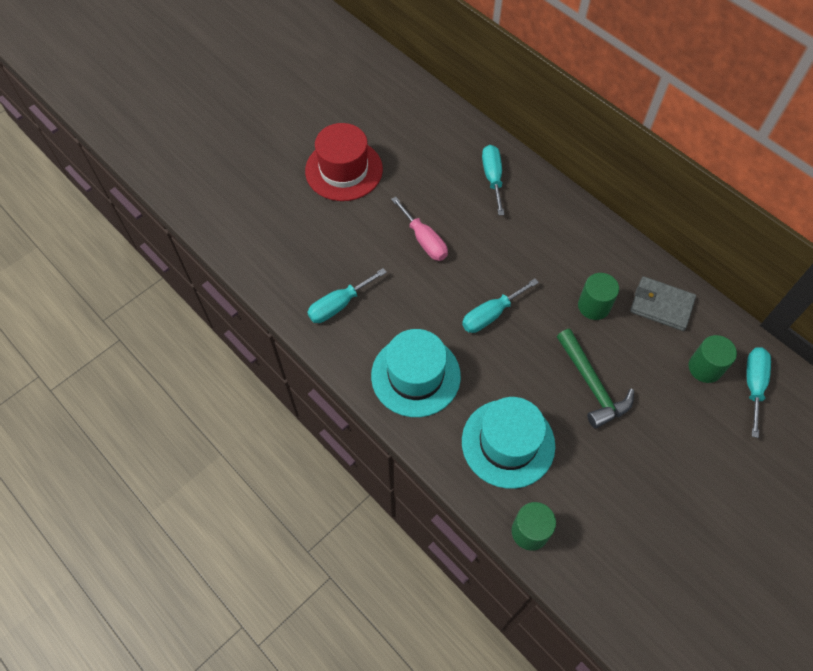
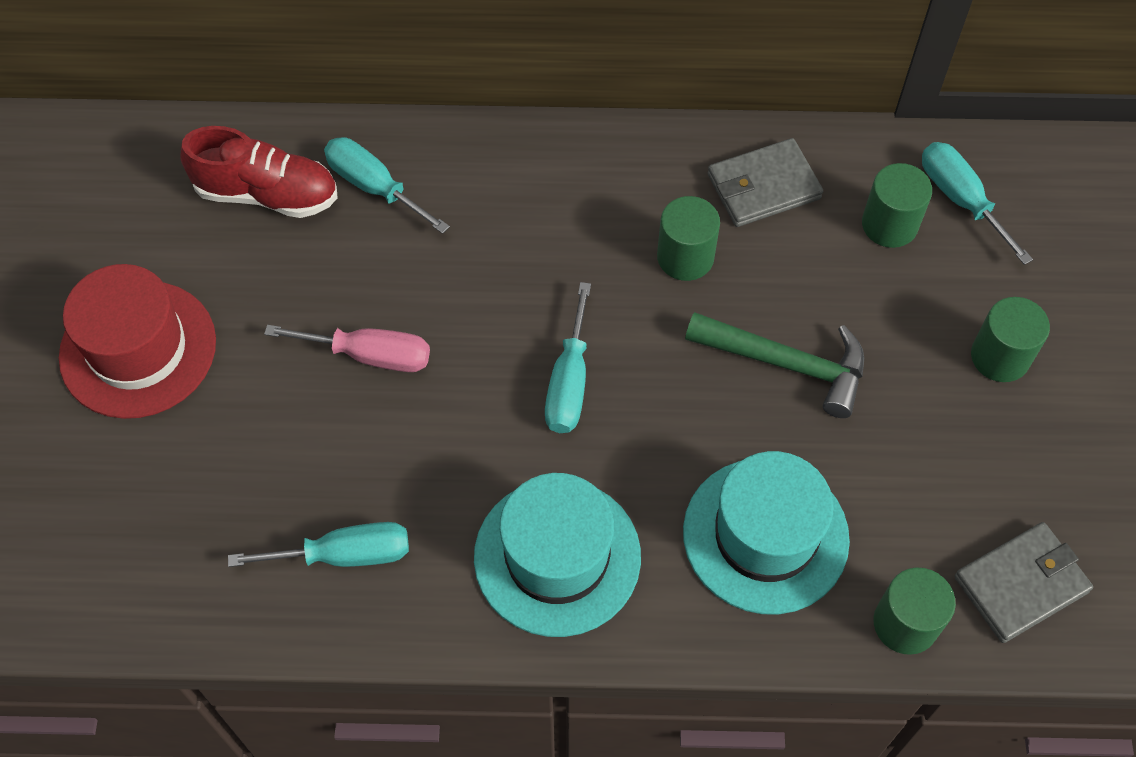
camera: 45 degrees left, 0 degrees up
(339, 305) = (344, 554): turquoise screwdriver -> turquoise screwdriver turned 105 degrees counterclockwise
(448, 149) = (267, 194): none -> red shoe
(600, 565) = (1021, 584): none -> grey wallet
(697, 466) = (1000, 356): none -> green cylinder

